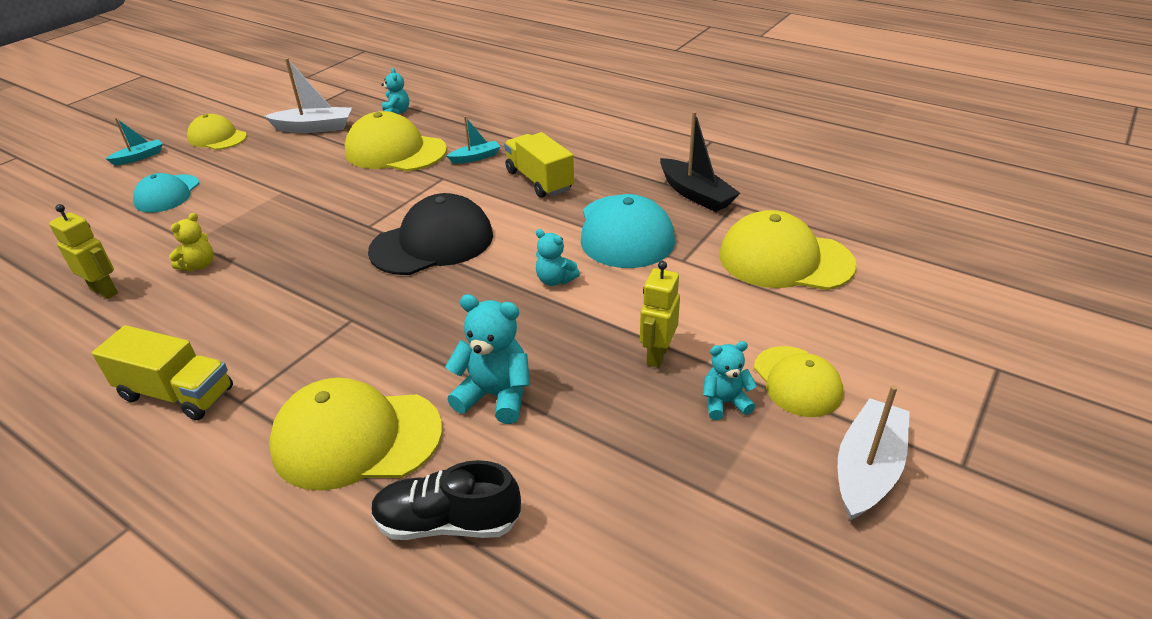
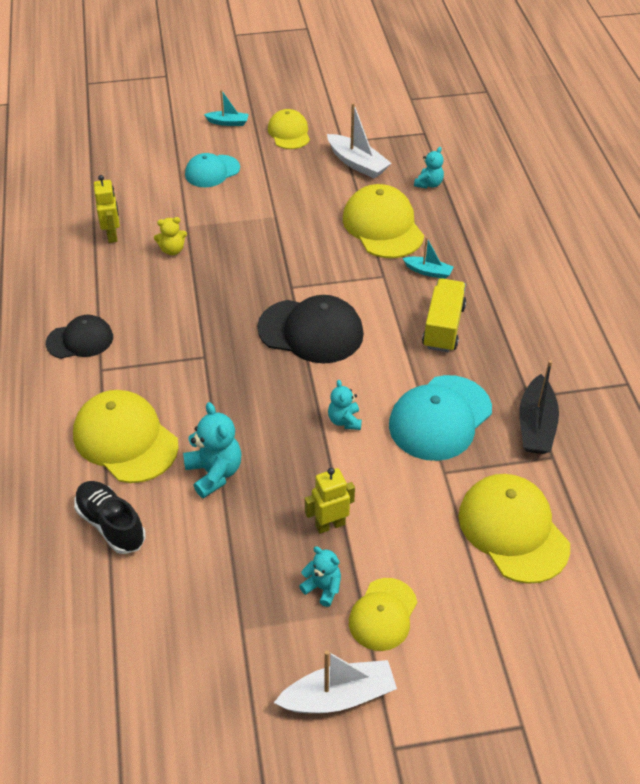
camera: 45 degrees right, 10 degrees up
(177, 394) = (80, 340): yellow truck -> black cap

